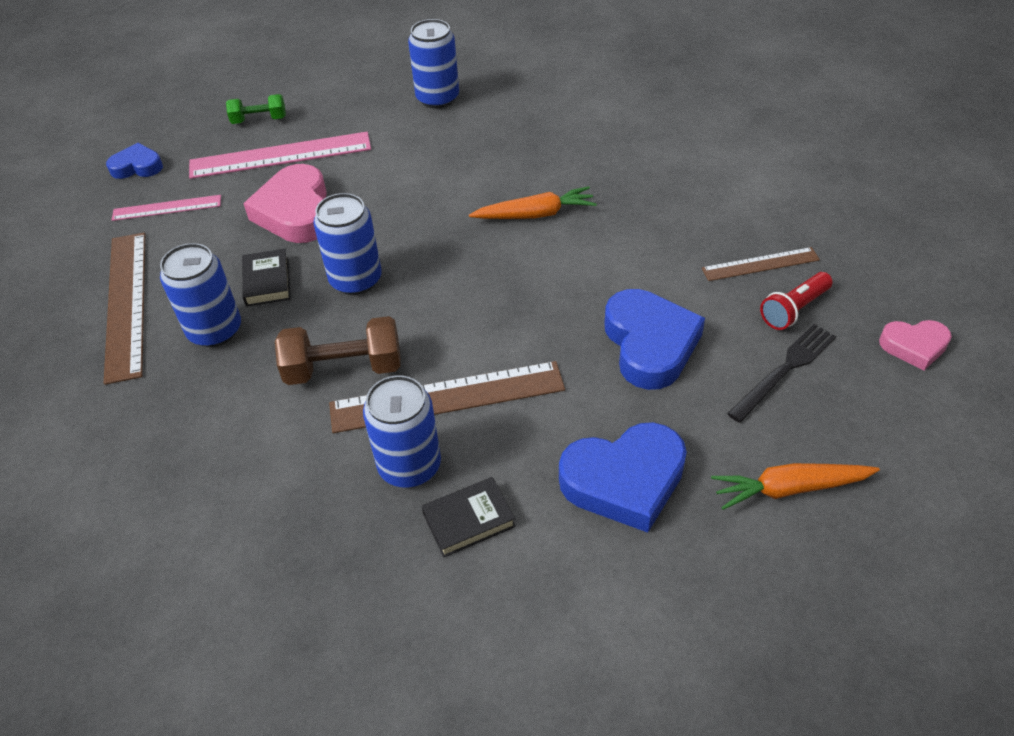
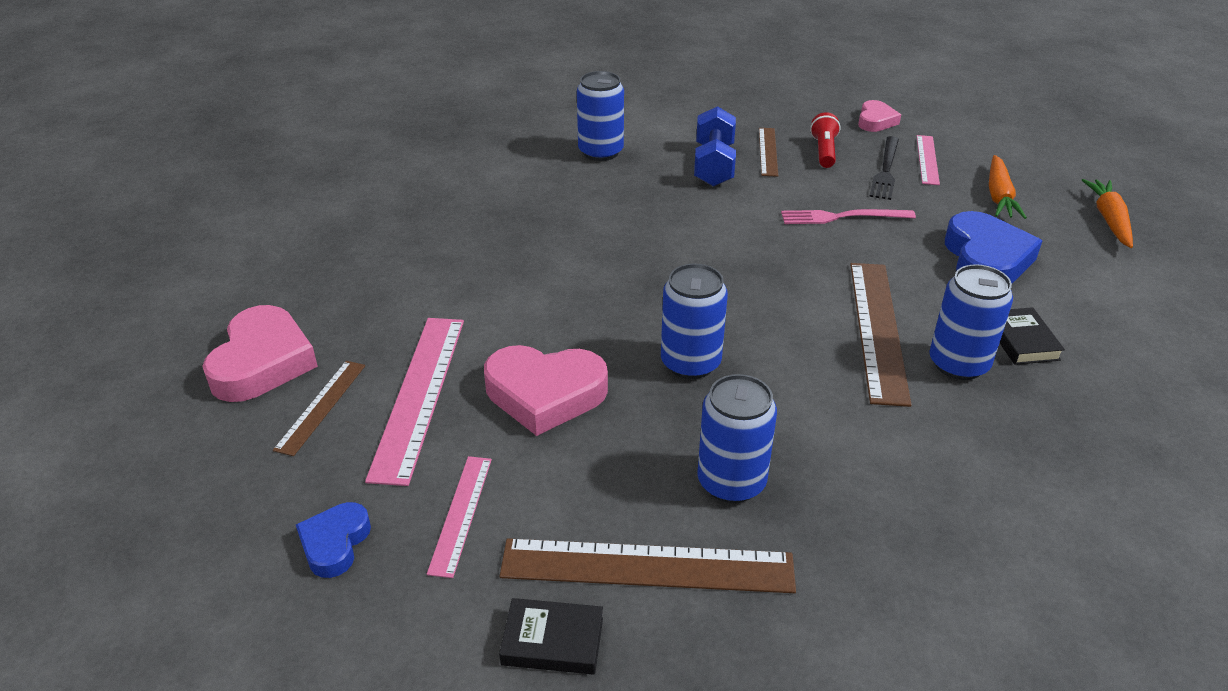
camera: 75 degrees left, 10 degrees down
(259, 120) = (321, 406): green dumbbell -> brown ruler
(267, 281) = (662, 430): black book -> black book (552, 641)
(297, 82) = (262, 362): none -> pink heart
(344, 368) = (823, 388): brown dumbbell -> none
(437, 98) = (401, 261): blue can -> blue can (600, 152)
(535, 214) = (646, 237): orange carrot -> orange carrot (1109, 219)
(649, 344) = (842, 217): blue heart -> pink fork
(700, 230) = (714, 165): none -> blue dumbbell
(784, 370) = (886, 170): black fork -> black fork turned 135 degrees counterclockwise
(794, 309) = (824, 151): red flashlight -> red flashlight turned 150 degrees counterclockwise
(841, 407) = (927, 159): none -> pink ruler

